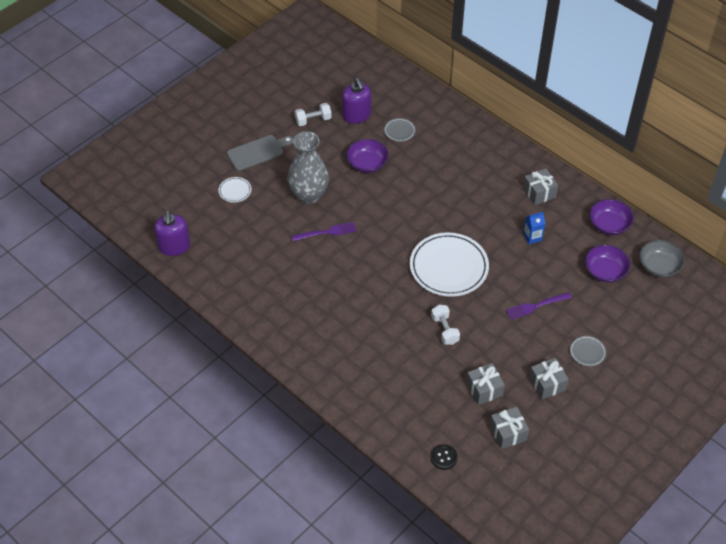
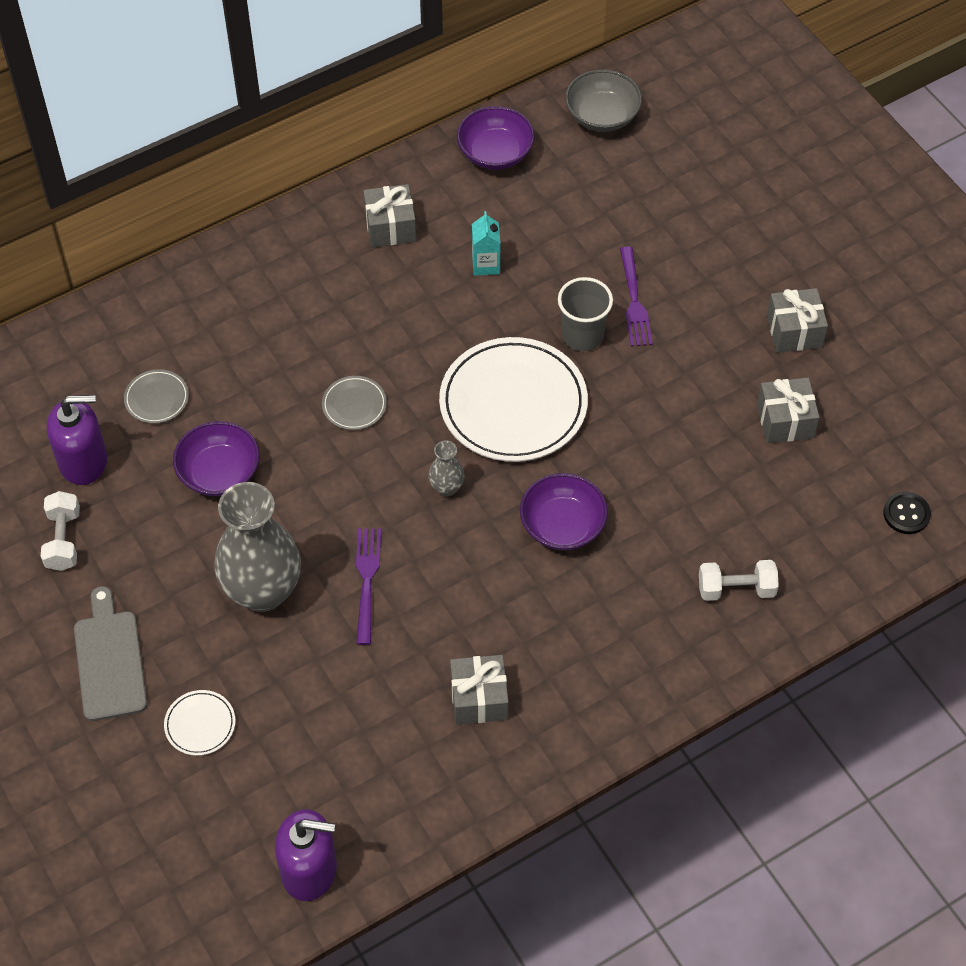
camera: 75 degrees left, 5 degrees up
(389, 251) = (446, 487): none -> grey vase
(444, 330) = (648, 446): white dumbbell -> white dumbbell (736, 589)
(504, 287) = (582, 335): none -> grey cup
(508, 433) = (877, 411): grey gift -> grey gift (479, 698)
(532, 237) = (486, 264): blue carton -> turquoise carton
(587, 352) = (745, 259): grey plate -> grey plate (354, 405)
(605, 271) = (590, 188): purple bowl -> purple bowl (562, 525)

